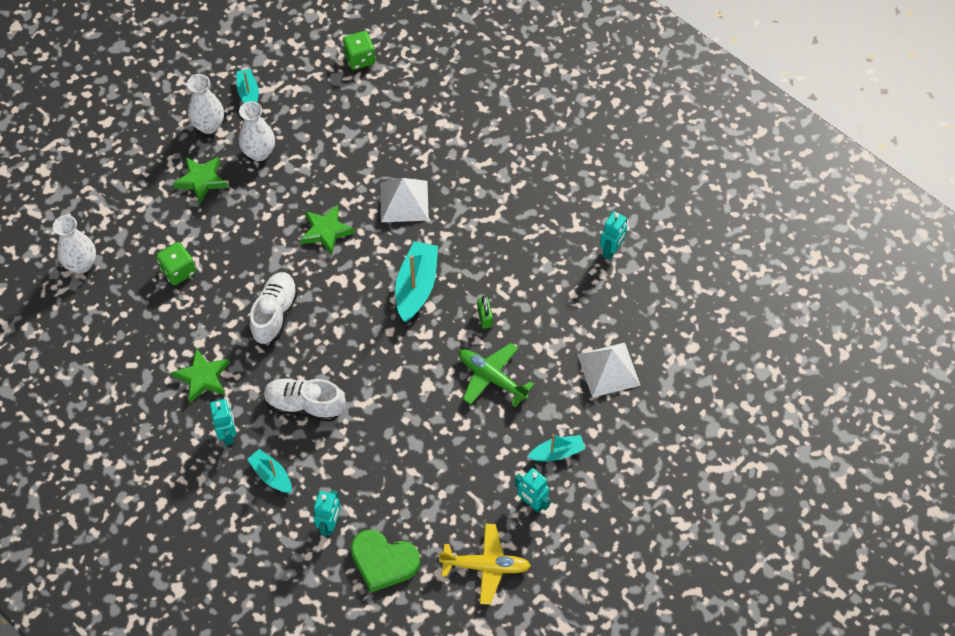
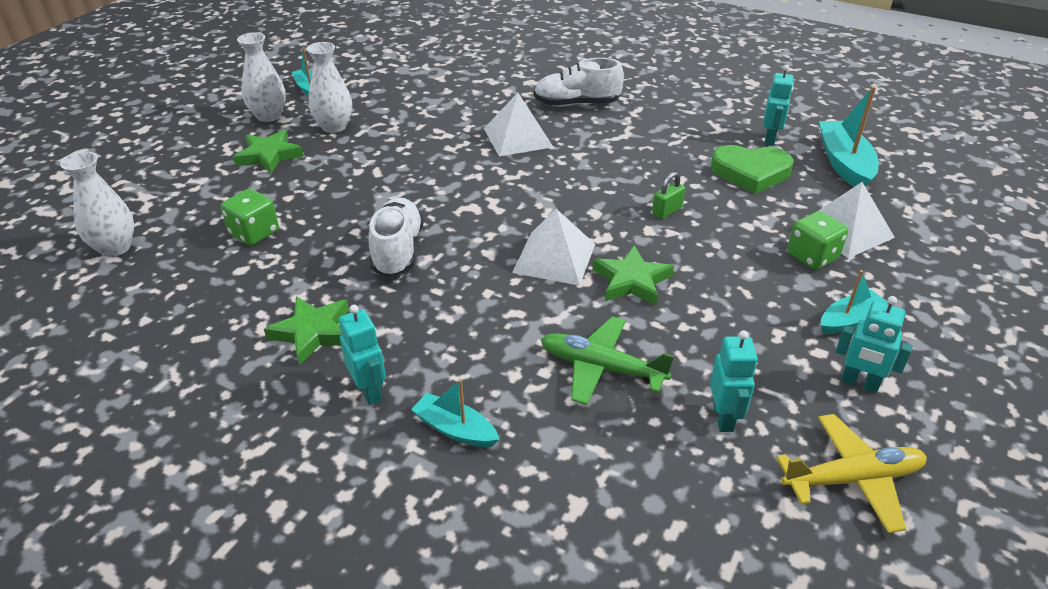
camera: 15 degrees left, 20 degrees down
(304, 405) = (474, 335): white shoe -> white shoe (576, 104)
(326, 231) = (436, 172): green star -> green star (631, 281)
(330, 525) = (576, 476): turquoise robot -> turquoise robot (724, 418)
(360, 59) = (423, 55): green dice -> green dice (812, 256)
(382, 347) = (554, 258): none -> white pyramid
(383, 562) = (689, 511): green heart -> green heart (750, 172)
(416, 287) = (569, 199): turquoise boat -> turquoise boat (844, 164)
(484, 317) = (667, 211): green padlock -> green padlock turned 75 degrees clockwise
(491, 378) = (711, 262): green plane -> green plane (601, 368)

